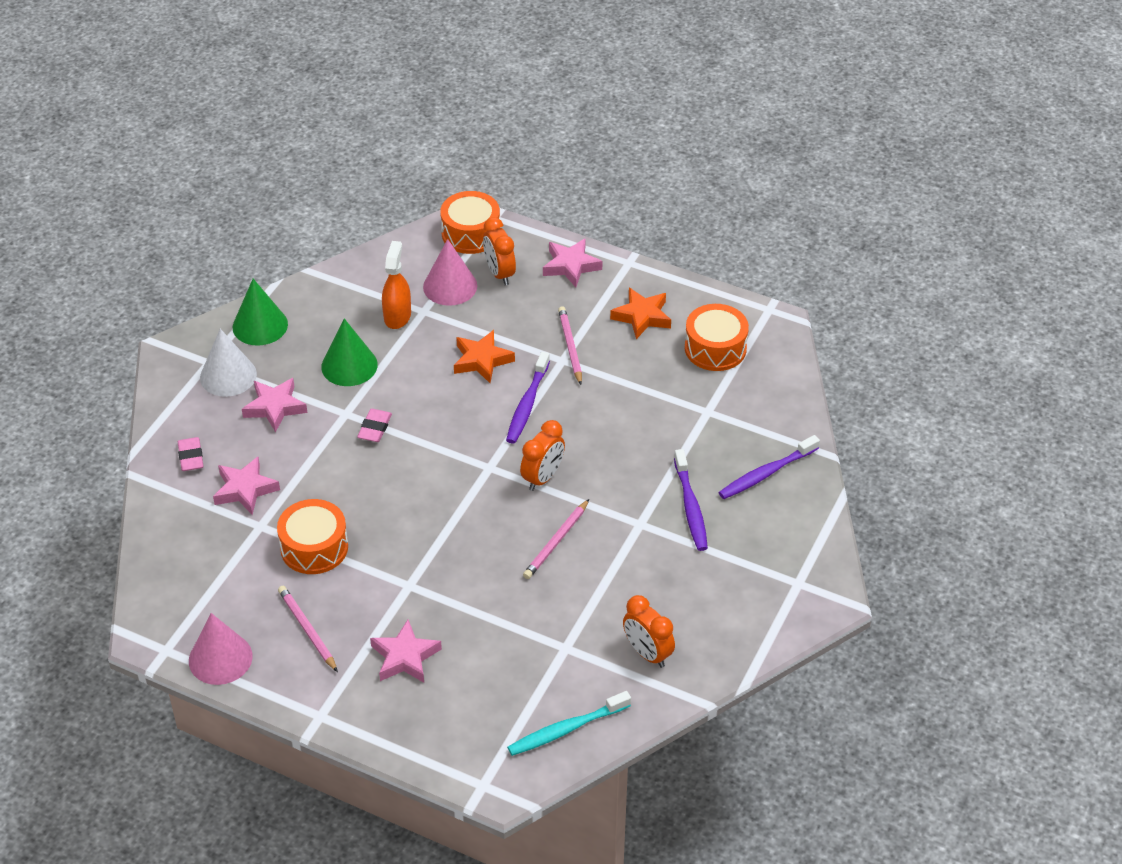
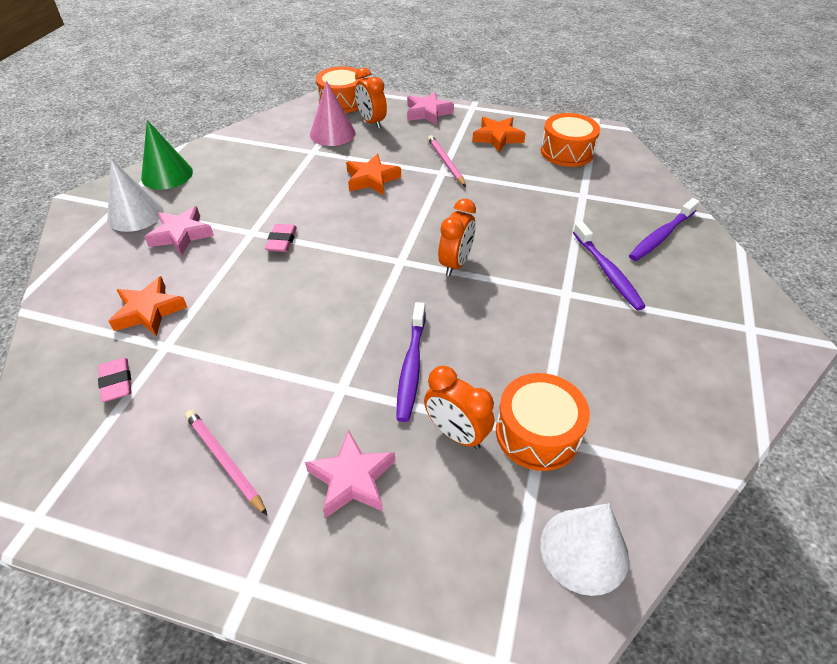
camera: 10 degrees left, 0 degrees up
(191, 457) = (91, 287): pink eraser -> pink eraser (117, 382)
(220, 658) = (109, 519): pink cone -> none
(245, 489) = (149, 311): pink star -> orange star
(314, 547) = (228, 361): orange drum -> orange drum (537, 433)
(349, 365) = (251, 195): green cone -> none
(397, 316) = (291, 157): orange spray bottle -> none
(527, 404) = (422, 207): purple toothbrush -> purple toothbrush (411, 367)
(556, 541) = (489, 320): pink pencil -> none
(566, 729) = (584, 550): turquoise toothbrush -> white cone
(647, 653) = (637, 429): orange clock -> orange clock (456, 433)

